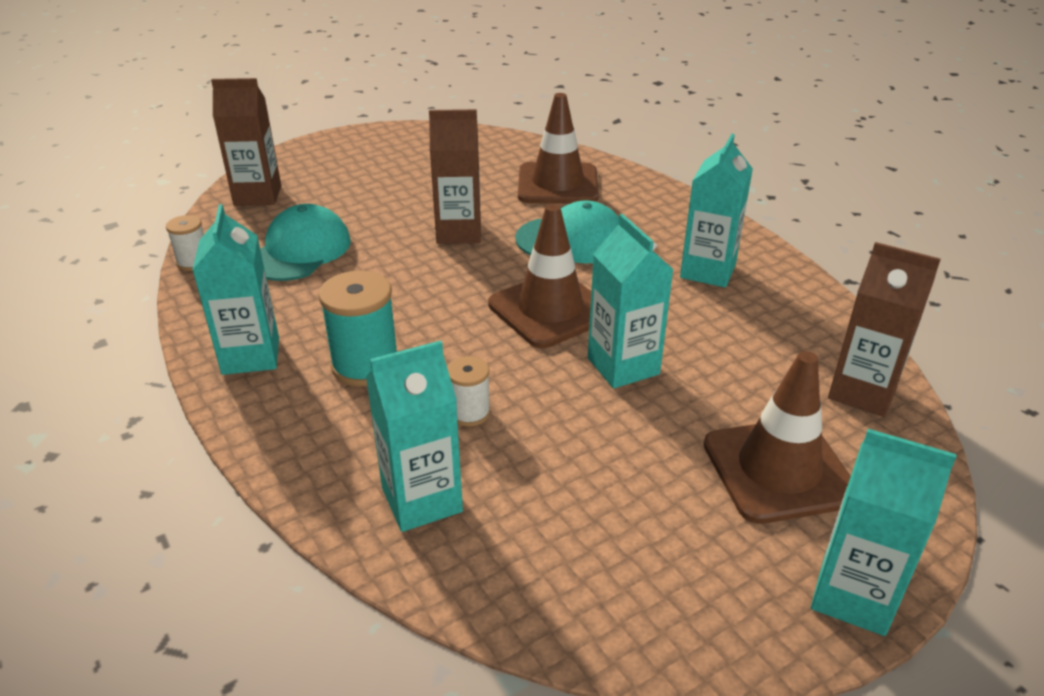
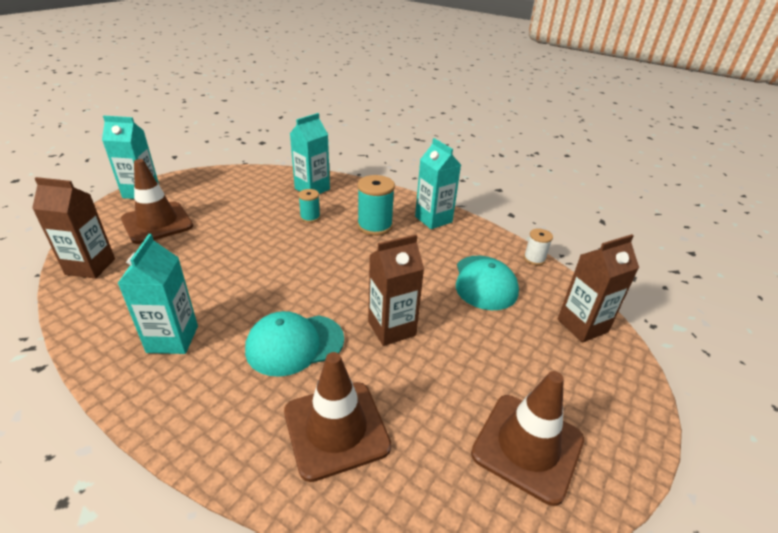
camera: 155 degrees right, 0 degrees up
(469, 413) = (310, 217): white spool -> turquoise spool
(550, 310) = (290, 277): brown traffic cone -> brown traffic cone (527, 446)
(623, 366) = (237, 252): turquoise carton -> none

